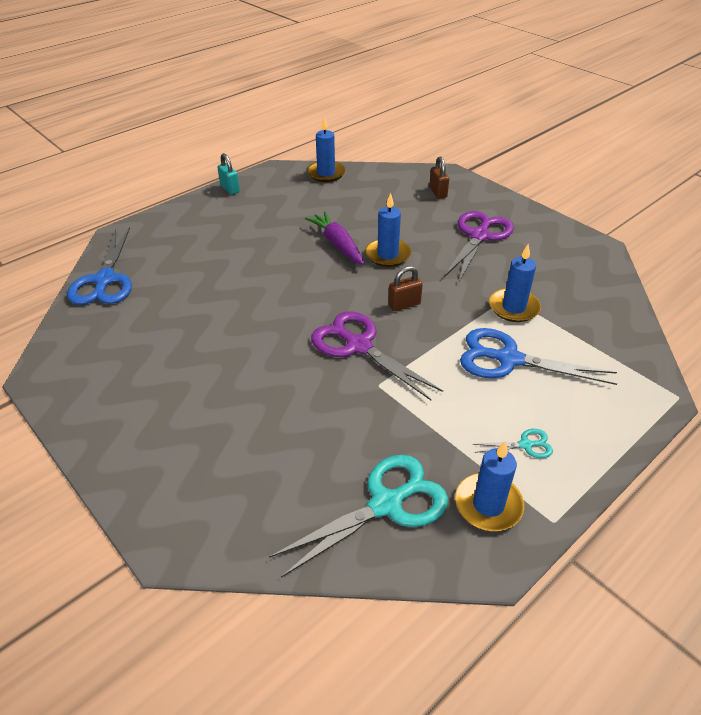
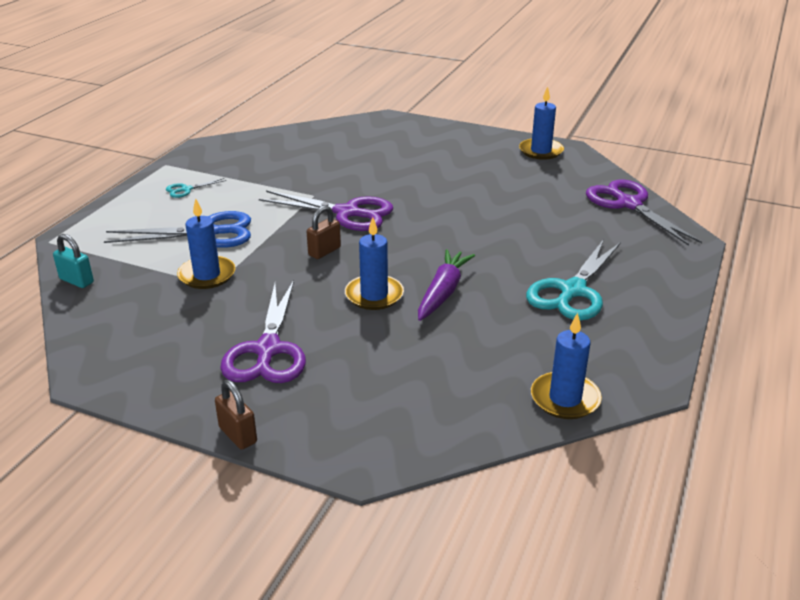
camera: 155 degrees right, 10 degrees down
(105, 280) = (628, 204): blue scissors -> purple scissors
(230, 189) = (664, 330): turquoise padlock -> turquoise padlock (76, 281)
(337, 244) = (443, 292): purple carrot -> purple carrot turned 105 degrees counterclockwise
(386, 504) = (275, 150): turquoise scissors -> turquoise scissors (572, 291)
(438, 192) = (360, 412): brown padlock -> brown padlock (238, 435)
(488, 504) = (209, 162): blue candle -> blue candle (541, 151)

